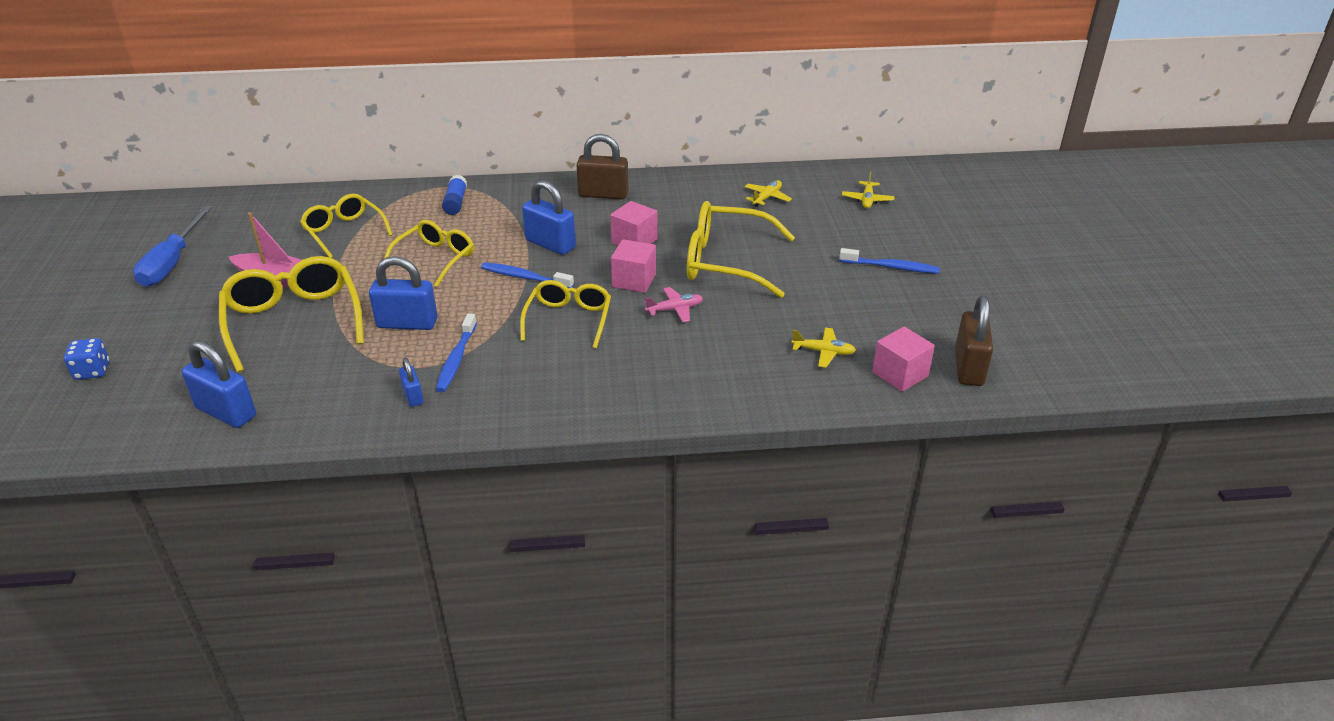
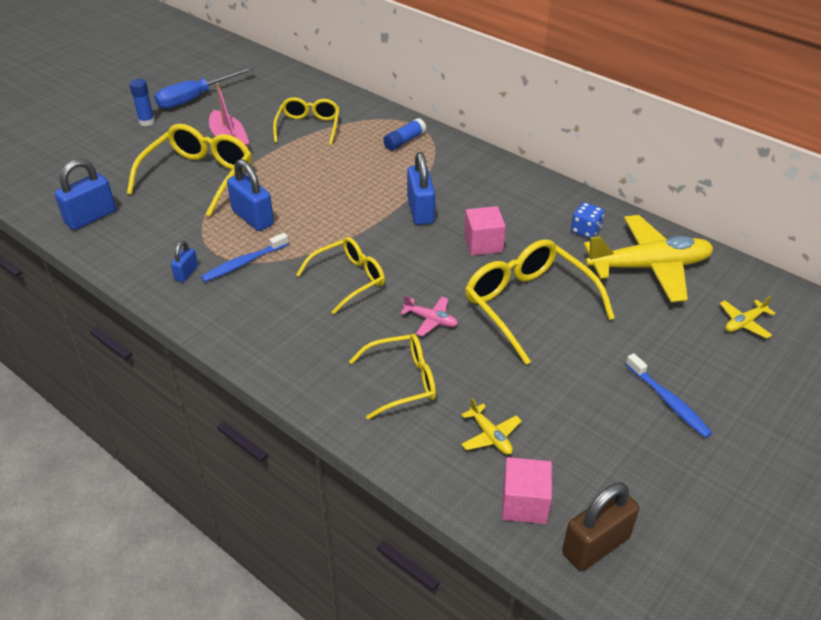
camera: 45 degrees right, 5 degrees up
(92, 371) = (73, 149): blue dice -> blue dice (585, 230)
(147, 306) = (147, 122): none -> blue glue stick
(226, 412) = (91, 217): blue padlock -> blue padlock turned 60 degrees clockwise
(435, 259) = (332, 179): yellow glasses -> yellow glasses (402, 381)
(525, 277) = (367, 227): blue toothbrush -> none
(603, 194) = (516, 190): brown padlock -> none
(634, 280) = (436, 276): pink cube -> none
(767, 198) = (649, 267): yellow plane -> yellow plane, size x2.34

